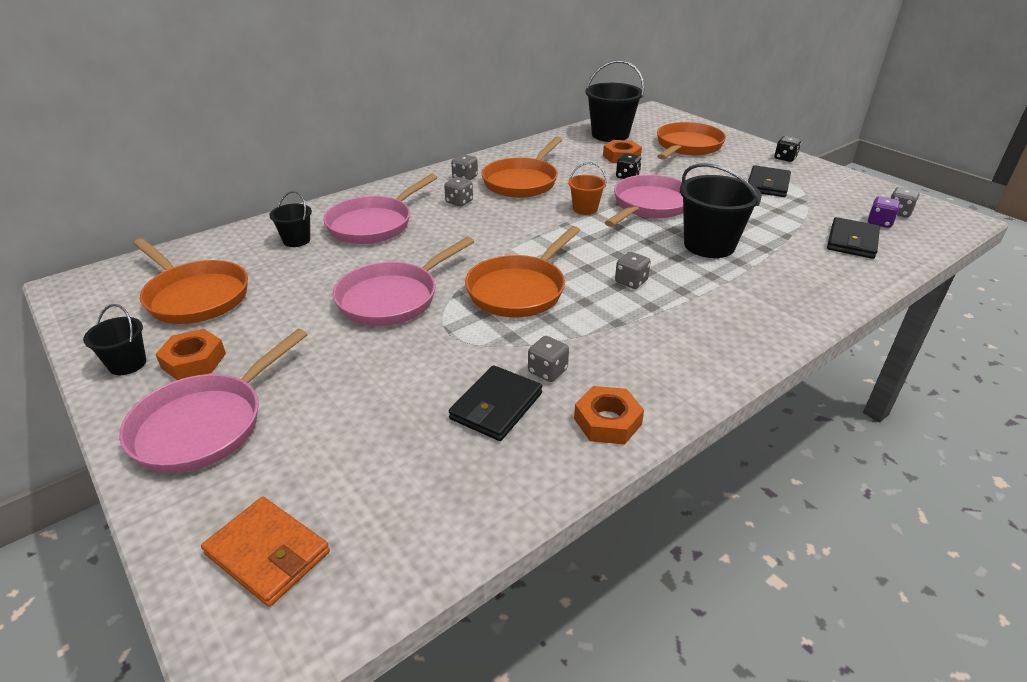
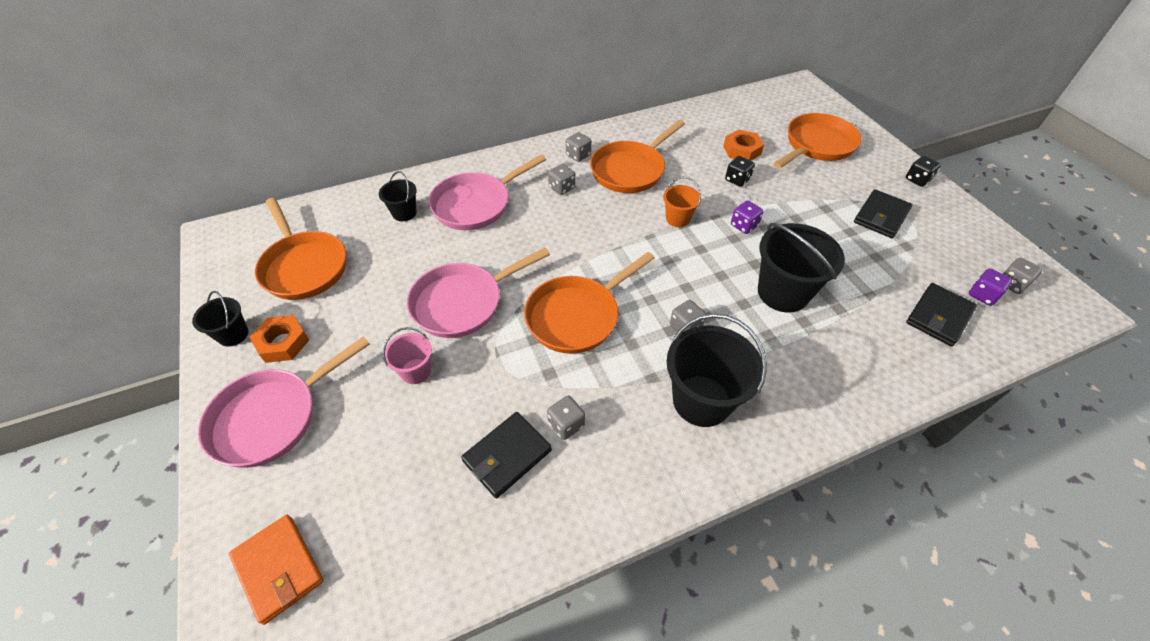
camera: 15 degrees right, 15 degrees up
(364, 358) = (416, 371): none -> pink bucket
(607, 421) = (597, 499): orange nut -> none
(610, 135) = (742, 116): black bucket -> black bucket (701, 400)
(649, 206) = (744, 225): pink pan -> purple dice

